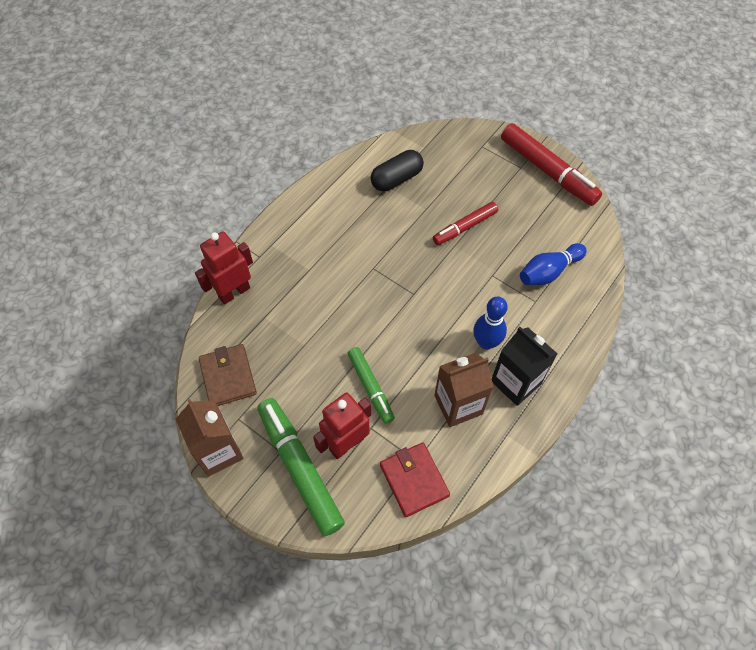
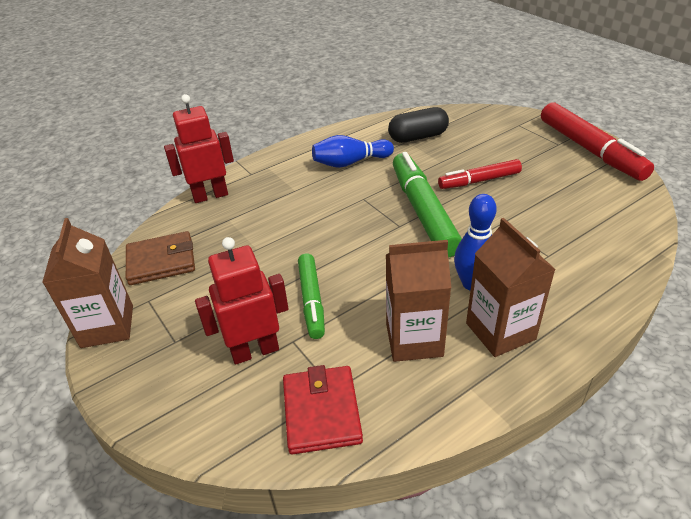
camera: 20 degrees right, 20 degrees down
(228, 377) = (161, 261): brown wallet -> brown wallet turned 75 degrees clockwise
(299, 468) = (186, 364): green marker -> green marker (423, 211)
(516, 382) = (500, 331): black carton -> brown carton
(548, 272) = (572, 231): blue bowling pin -> blue bowling pin (350, 163)

